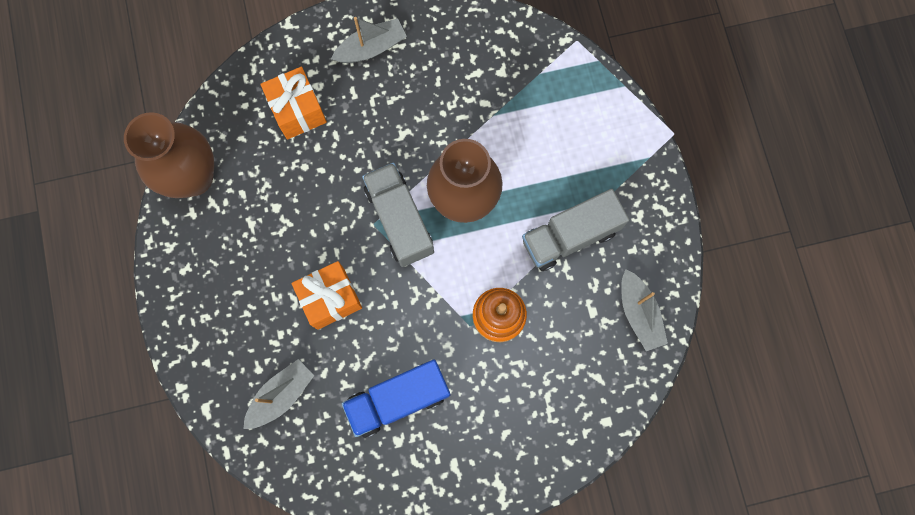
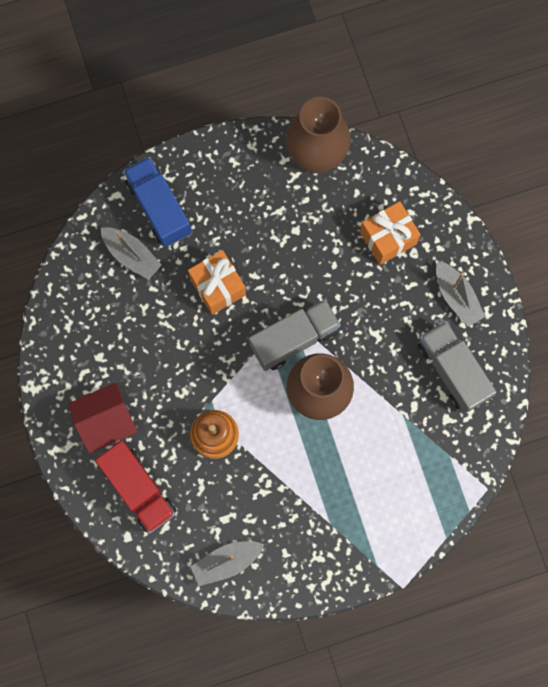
camera: 85 degrees right, 0 degrees up
(398, 399) = (135, 354): blue truck -> blue truck (159, 208)
(474, 437) = (107, 421): none -> red house
(554, 405) = (139, 489): none -> red truck
(570, 236) = (293, 494): grey truck -> grey truck (452, 371)

